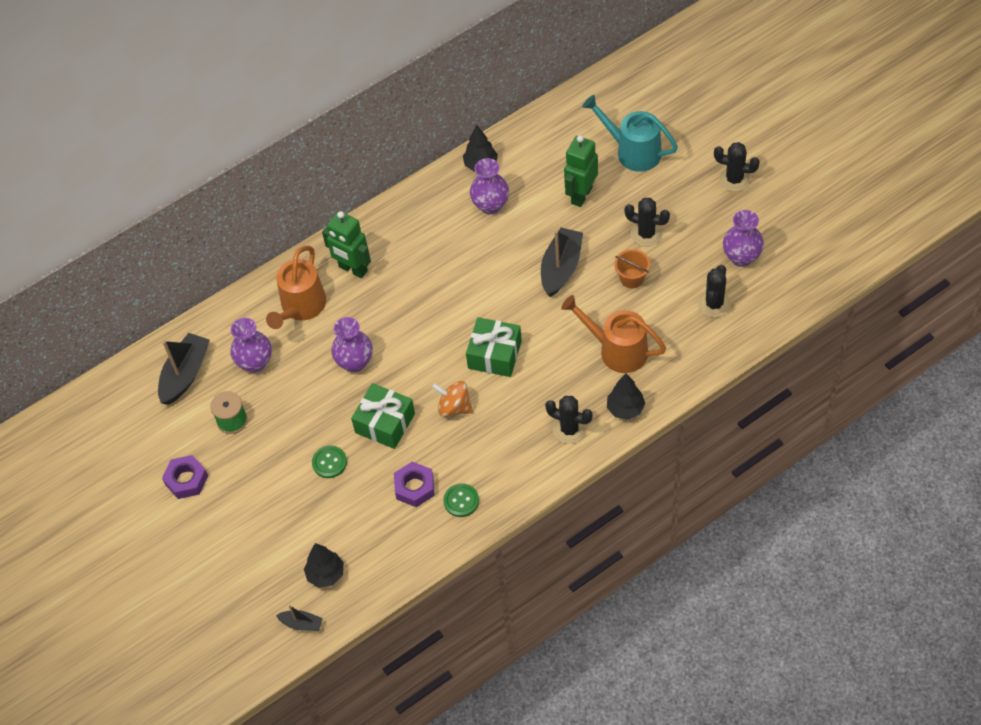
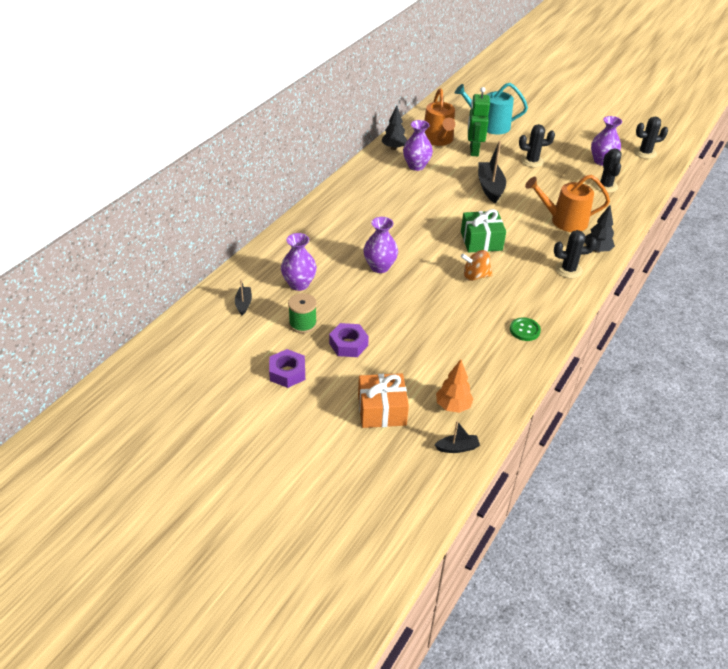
camera: 30 degrees left, 15 degrees down
(185, 374) = (243, 304): black boat -> black boat, size x0.52
(254, 556) = (382, 410): none -> orange gift
(301, 307) = (314, 244): orange watering can -> orange watering can (438, 140)
(326, 574) = (453, 406): black tree -> orange tree
(329, 462) = (403, 331): green button -> none
(353, 269) = (340, 216): green robot -> none
(385, 423) = (429, 297): green gift -> none
(414, 487) = (482, 331): purple nut -> purple nut (348, 344)
(632, 278) = (541, 184): orange bucket -> none
(734, 179) = (564, 128): black cactus -> black cactus (645, 153)

